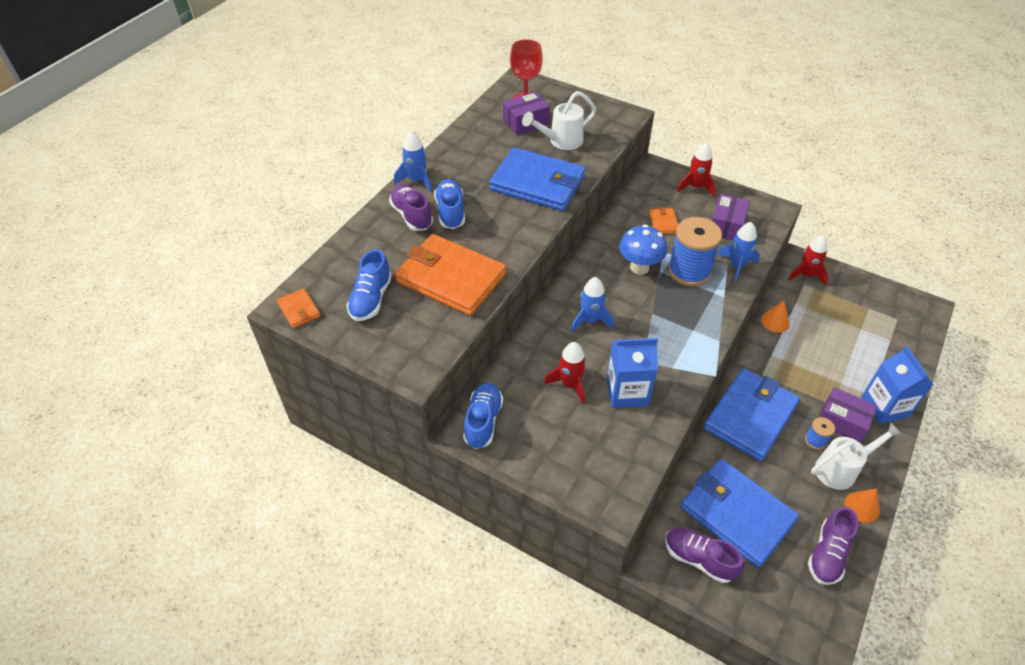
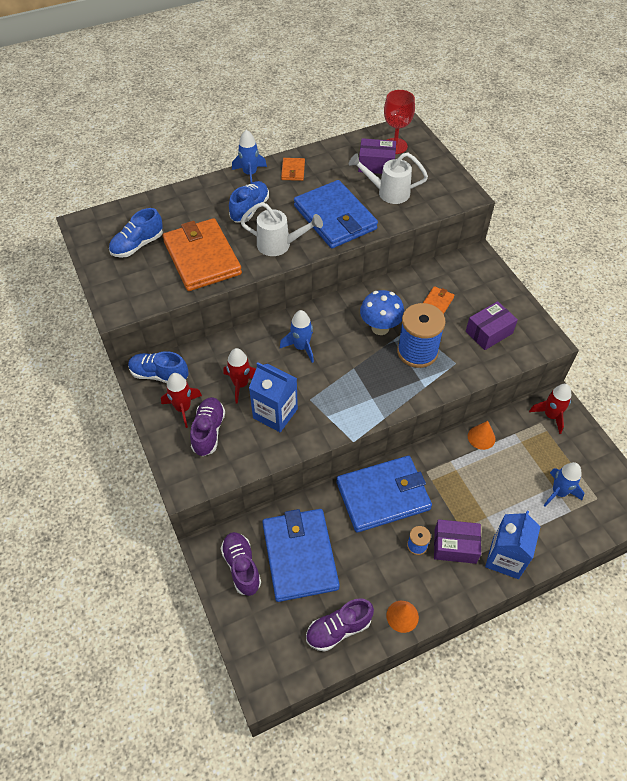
camera: 35 degrees right, 5 degrees up
(299, 310) = (88, 229): orange wallet -> orange wallet (293, 171)
(412, 215) = (221, 199): purple shoe -> purple shoe (208, 431)
(483, 421) = (159, 375): blue shoe -> blue shoe turned 120 degrees counterclockwise
(695, 187) = (496, 287): red rocket -> red rocket (183, 408)
(736, 266) = (461, 369): blue rocket -> blue rocket (558, 492)
(841, 469) = (416, 579): white watering can -> white watering can (280, 245)
(842, 422) = (455, 546): purple box -> purple box turned 60 degrees counterclockwise

